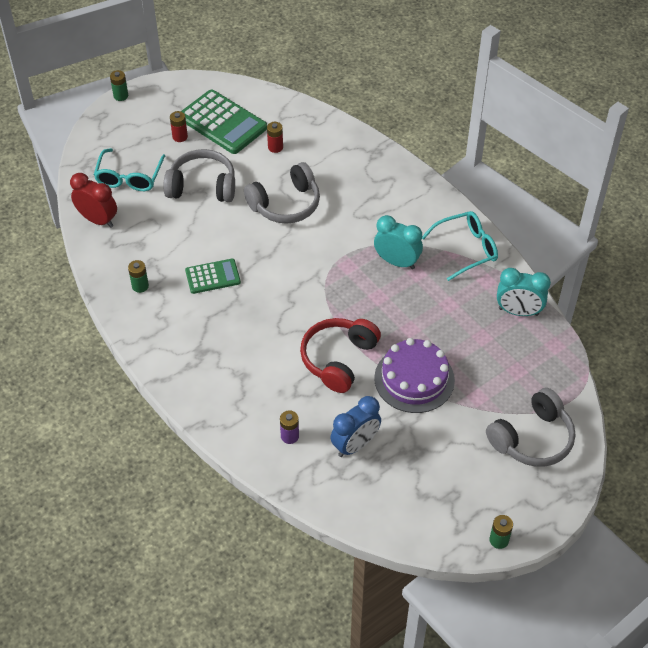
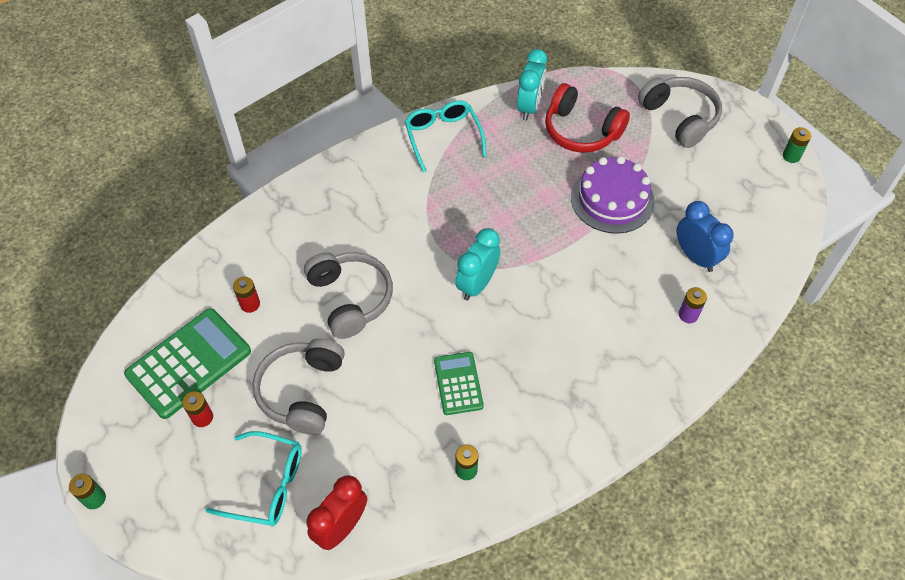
camera: 85 degrees left, 5 degrees up
(338, 359) = (586, 262): red headphones -> red headphones (581, 131)
(397, 262) = (454, 198): turquoise clock -> turquoise clock (477, 284)

